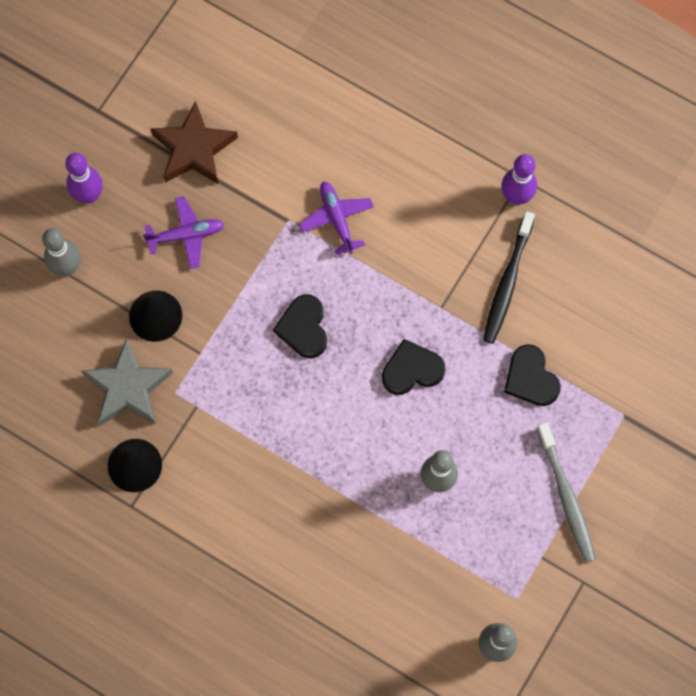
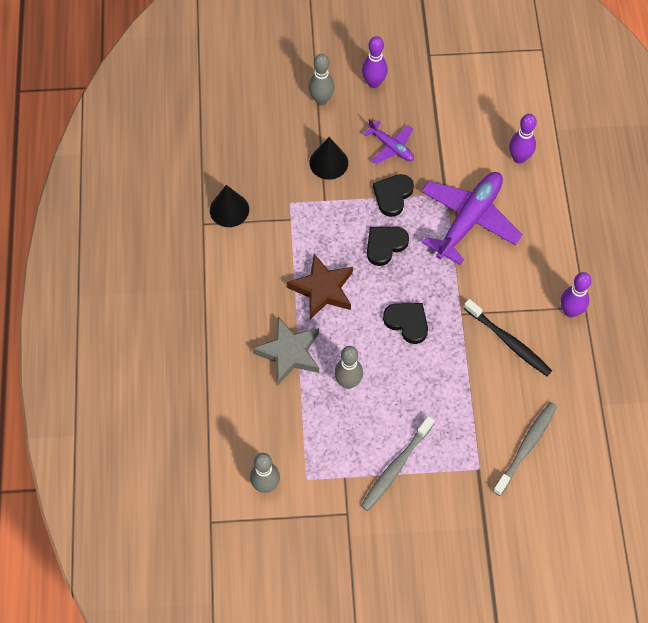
camera: 55 degrees right, 10 degrees down
(128, 388) = (273, 176): grey star -> grey star (289, 353)
(194, 149) = (447, 117): brown star -> brown star (323, 289)
(301, 113) = (519, 158): none -> purple bowling pin
(337, 219) = (469, 219): purple plane -> purple plane, size x1.90
(507, 283) = (509, 342): black toothbrush -> black toothbrush turned 120 degrees counterclockwise
(530, 378) = (457, 395): black heart -> black heart (392, 195)
(633, 351) = (526, 447): none -> grey toothbrush

